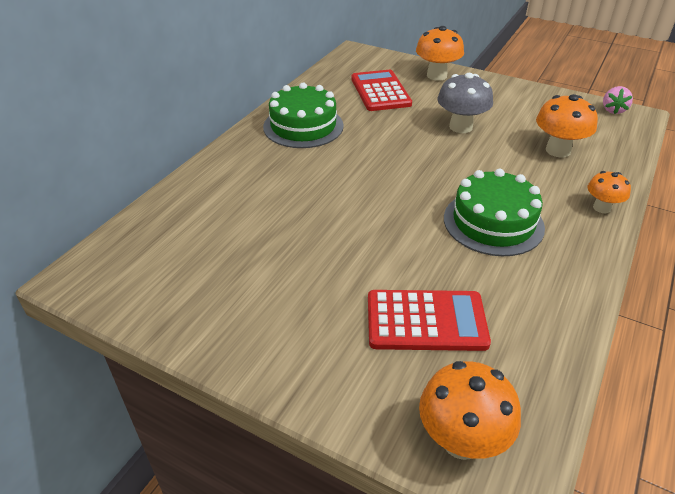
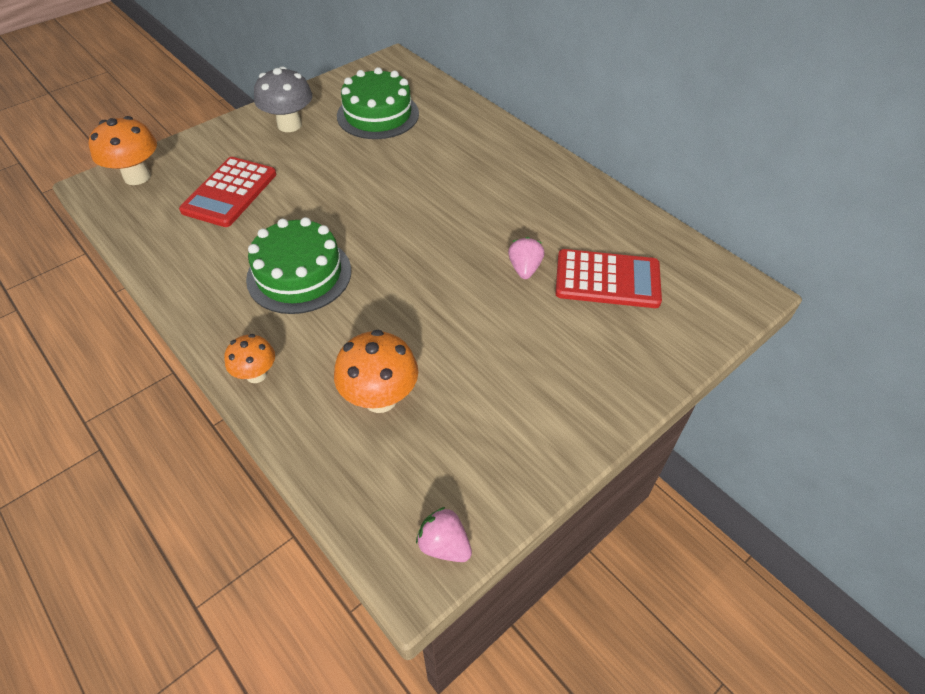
camera: 110 degrees right, 10 degrees up
(303, 126) = (544, 194): green cake -> green cake (378, 115)
(395, 121) = (524, 269): none -> pink strawberry
(436, 76) = (640, 358): orange mushroom -> none
(460, 127) = (483, 324): grey mushroom -> grey mushroom (289, 125)

